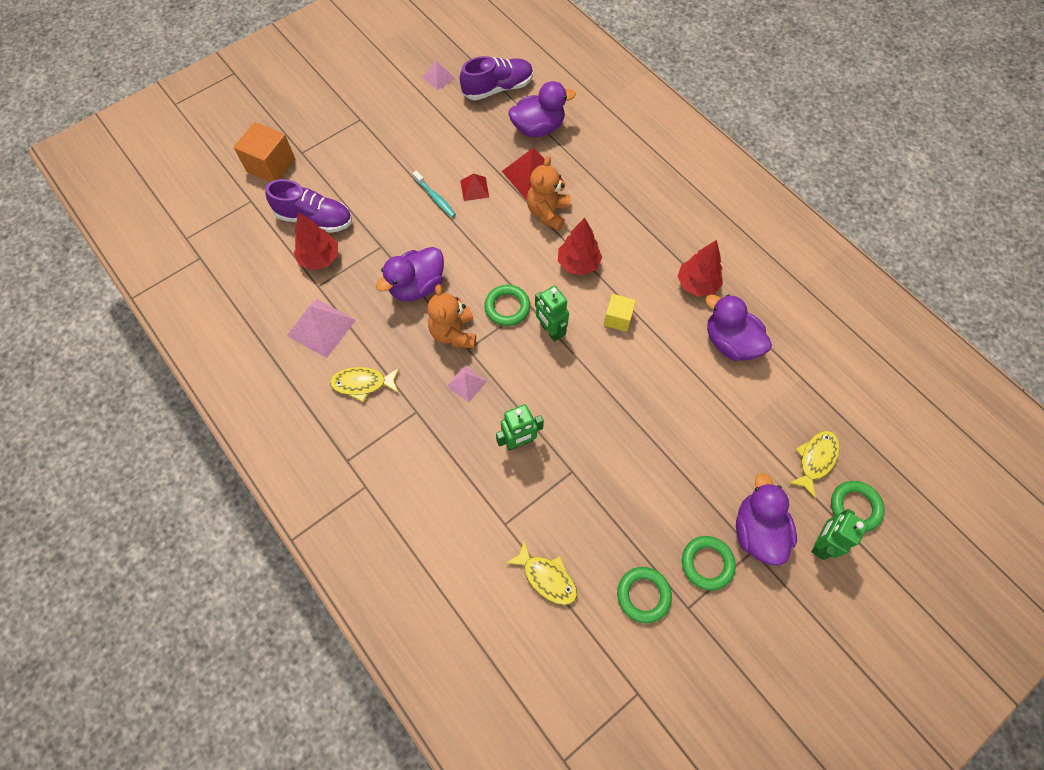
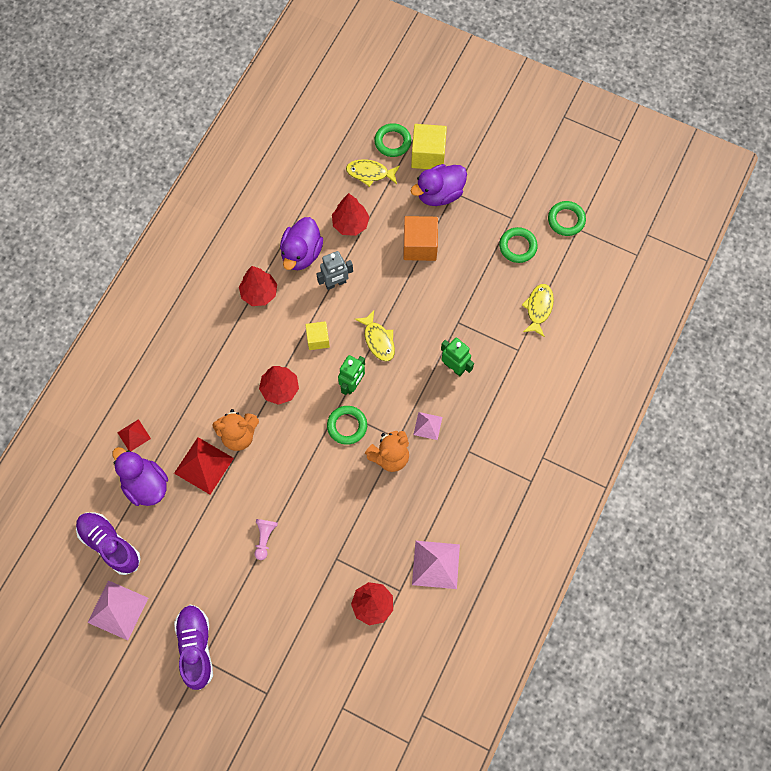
camera: 115 degrees left, 5 degrees up
(271, 165) = (295, 714): orange cube -> orange cube (420, 245)
(315, 219) = (334, 634): purple shoe -> purple shoe (196, 647)
(362, 384) = (466, 503): yellow fish -> yellow fish (378, 340)
(417, 286) = (361, 507): purple duck -> none
(435, 198) = (265, 538): turquoise toothbrush -> pink pawn
(438, 77) = (118, 610): pink pyramid -> pink pyramid, size x1.75
(474, 188) = (240, 509): red pyramid -> red pyramid (134, 435)
(678, 362) = (335, 283): none -> grey robot
(707, 563) = (477, 216): green ring -> green ring (566, 220)
(750, 408) = (350, 224): none -> red tree
(821, 543) = (428, 155): green robot -> yellow cube

